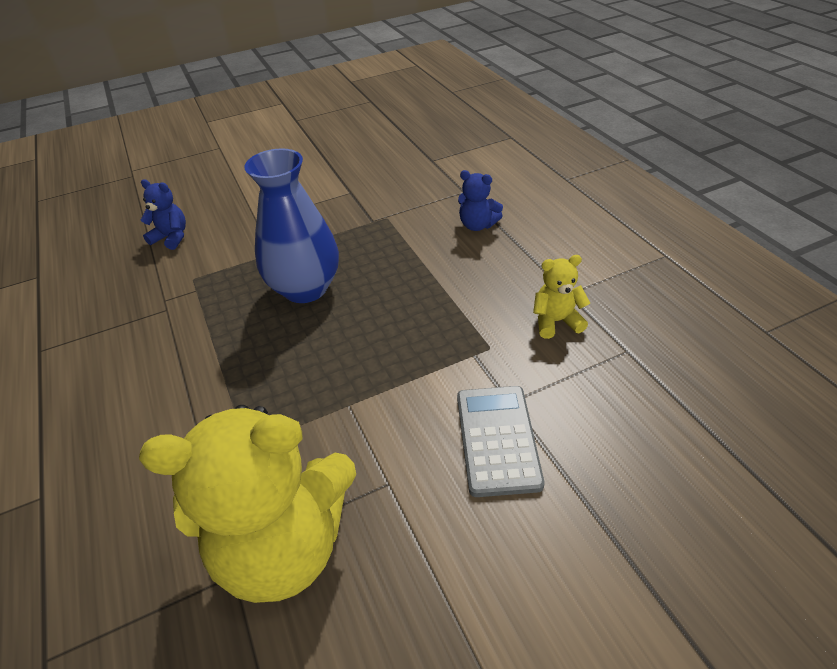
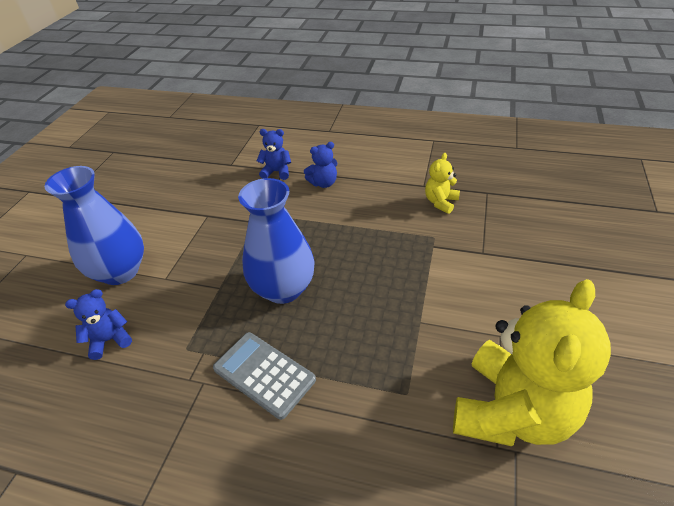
camera: 50 degrees left, 0 degrees up
(242, 196) = (120, 271): none -> blue vase
(456, 189) = (277, 172): none -> blue teddy bear
(497, 439) = (506, 272): grey calculator -> grey calculator (264, 374)

